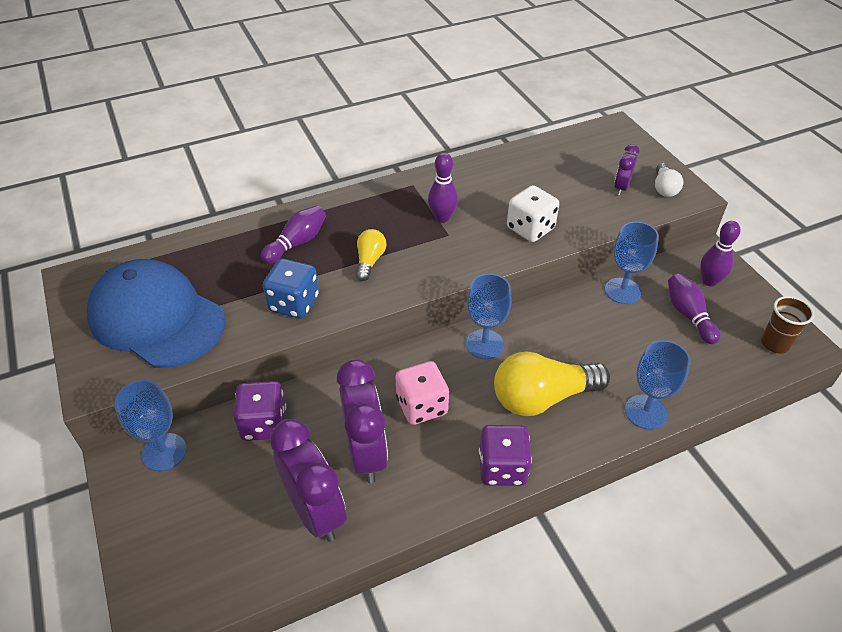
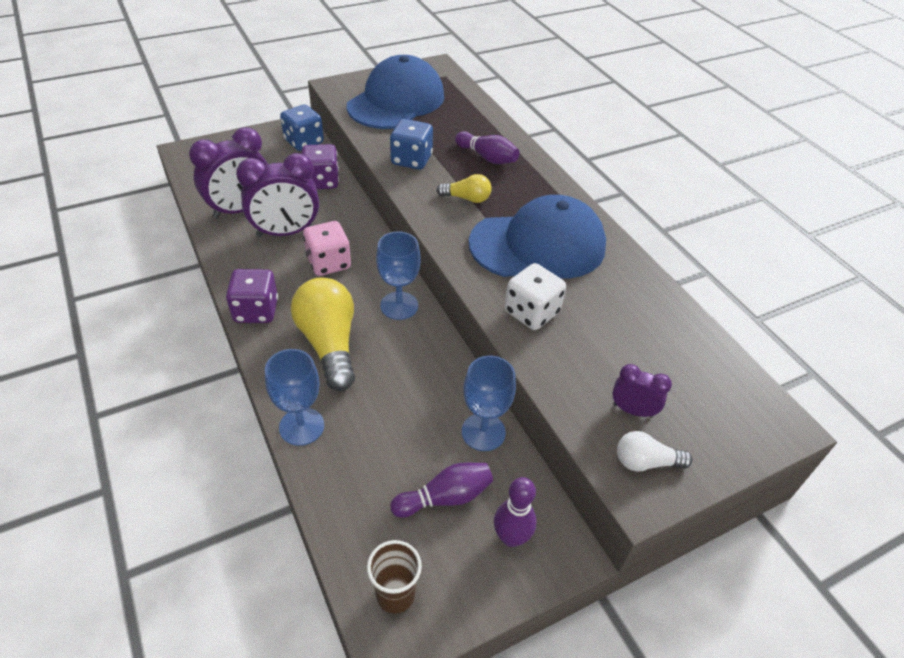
camera: 85 degrees right, 0 degrees up
(164, 452) = (304, 142): blue goblet -> blue dice
(442, 218) = (538, 245): purple bowling pin -> blue cap

